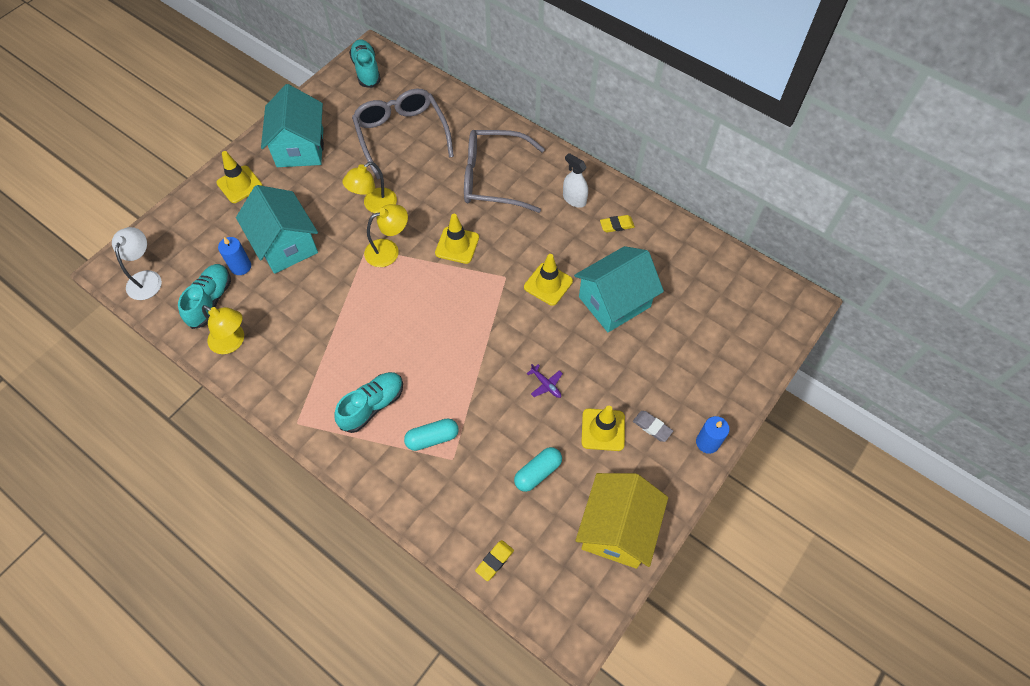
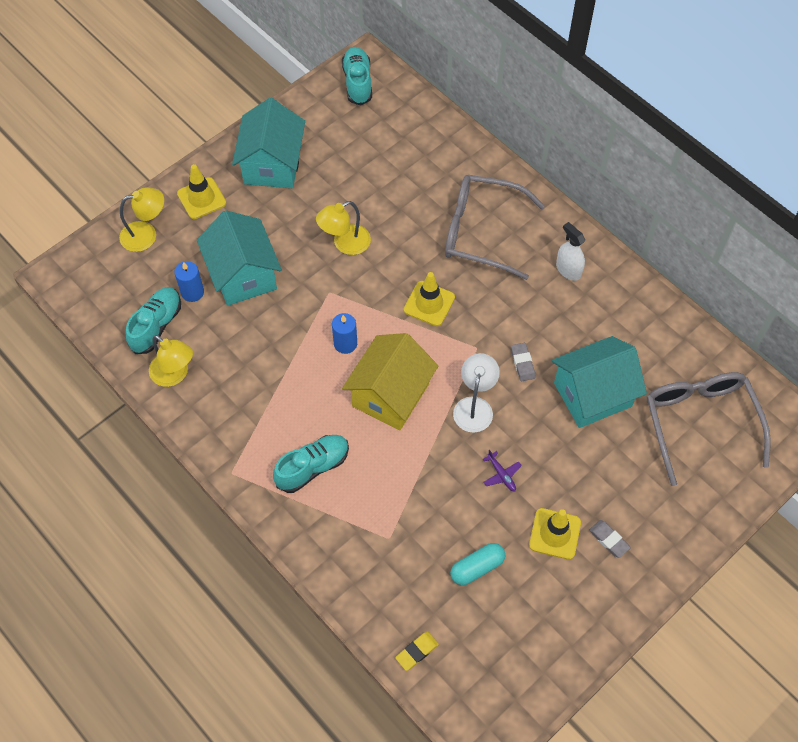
camera: 10 degrees right, 0 degrees up
(146, 278) = (92, 290): white lamp -> white lamp (474, 406)
(389, 250) = (353, 298): yellow lamp -> yellow lamp (146, 234)
(401, 135) = (386, 166): grey glasses -> grey glasses (700, 423)
(432, 438) = (371, 512): turquoise capsule -> none
(548, 284) = (522, 363): yellow traffic cone -> grey eraser
(616, 225) = (611, 307): yellow eraser -> none
(617, 529) = (551, 641): yellow house -> yellow house (390, 395)
(707, 442) = (666, 566): blue candle -> blue candle (345, 343)

